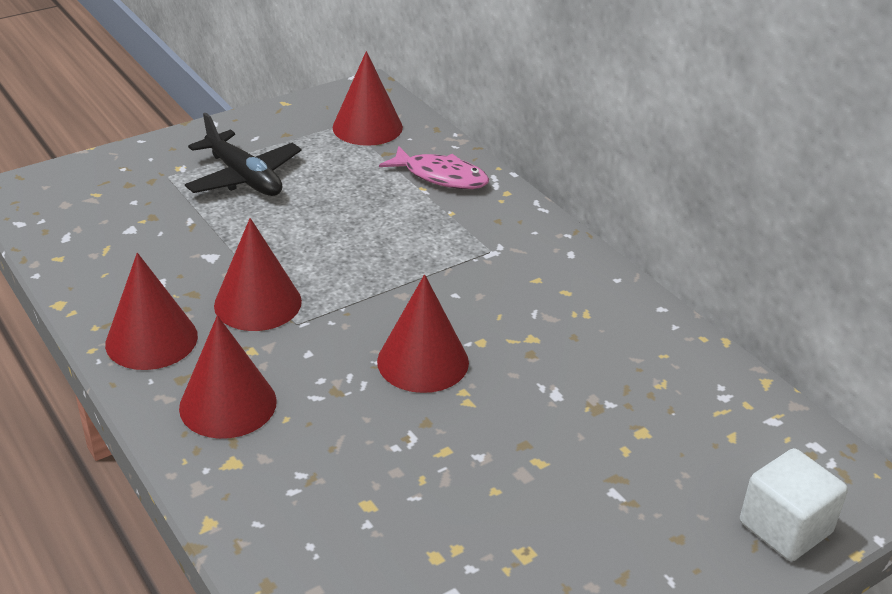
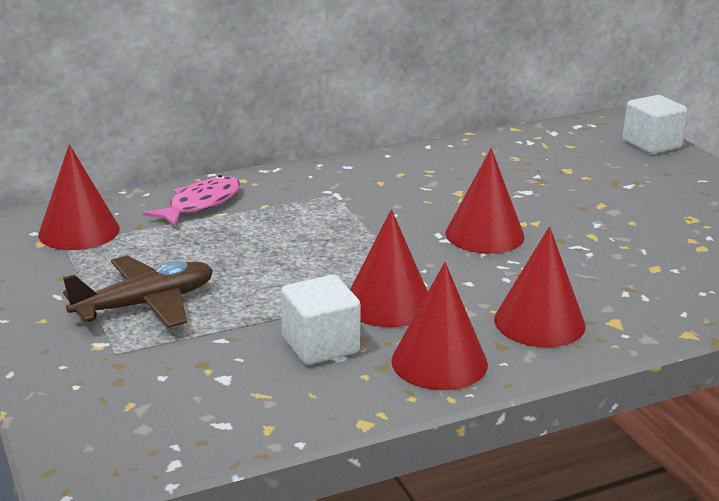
camera: 80 degrees left, 10 degrees down
(180, 271) = (320, 345): none -> white cube
(244, 177) = (145, 304): black plane -> brown plane

